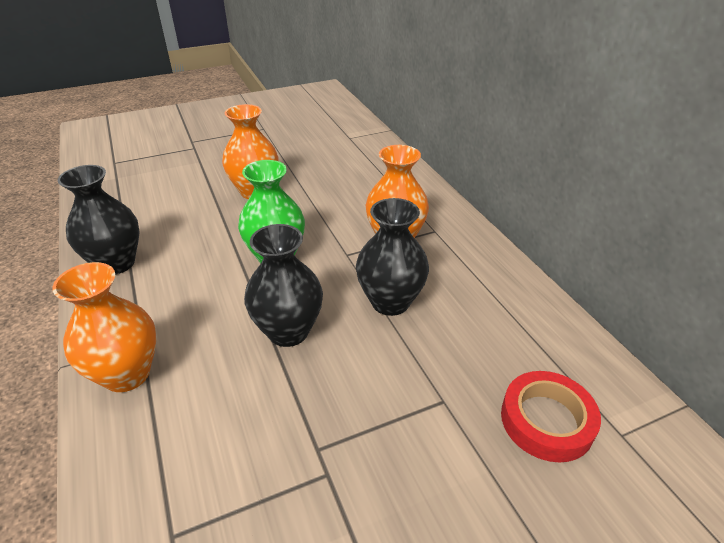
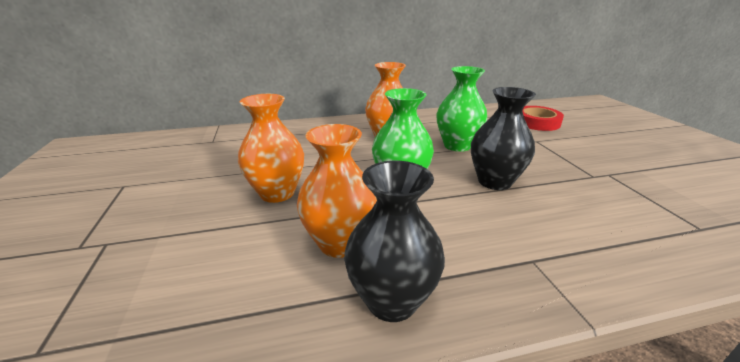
camera: 80 degrees left, 10 degrees down
(127, 374) = (577, 266): orange vase -> orange vase (340, 243)
(390, 302) = (457, 145): black vase -> green vase

